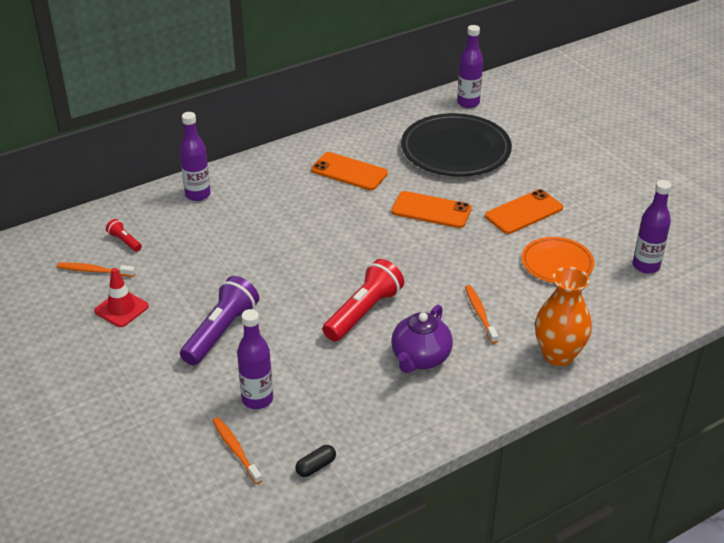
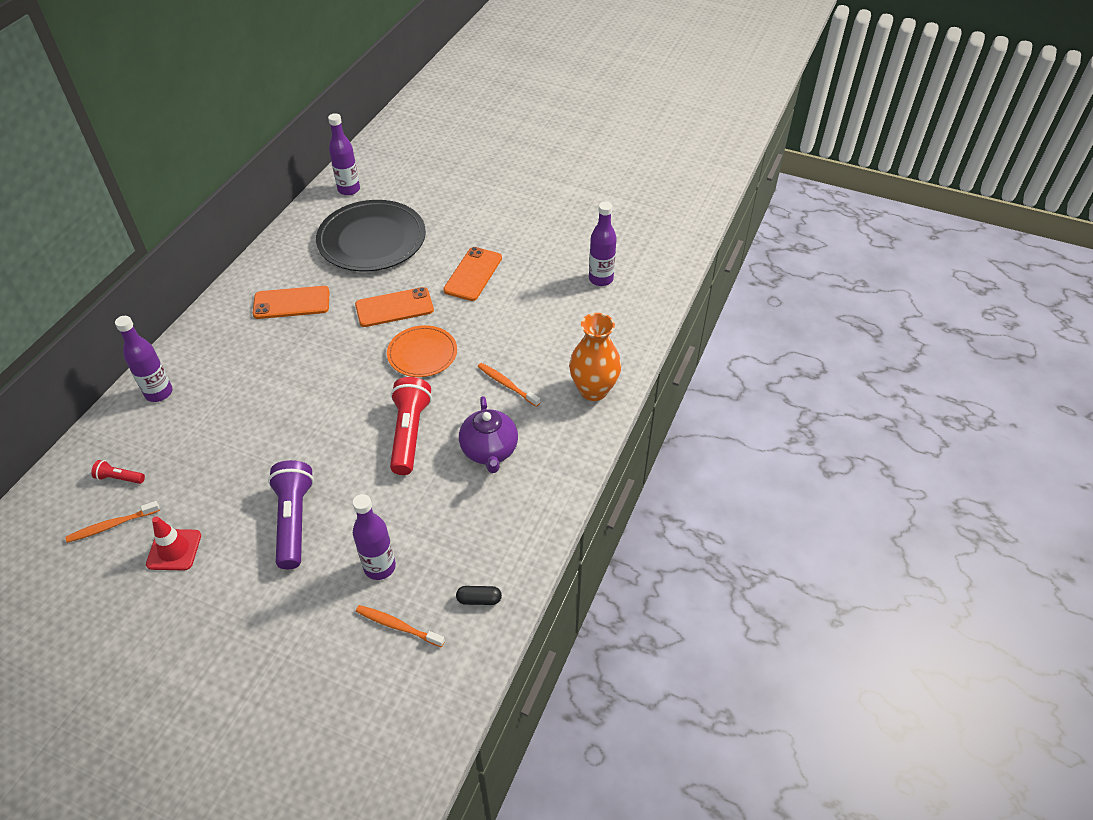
camera: 35 degrees left, 10 degrees up
(316, 466) = (479, 599): black capsule -> black capsule turned 75 degrees clockwise
(557, 263) = (533, 308): orange plate -> orange plate (422, 353)

